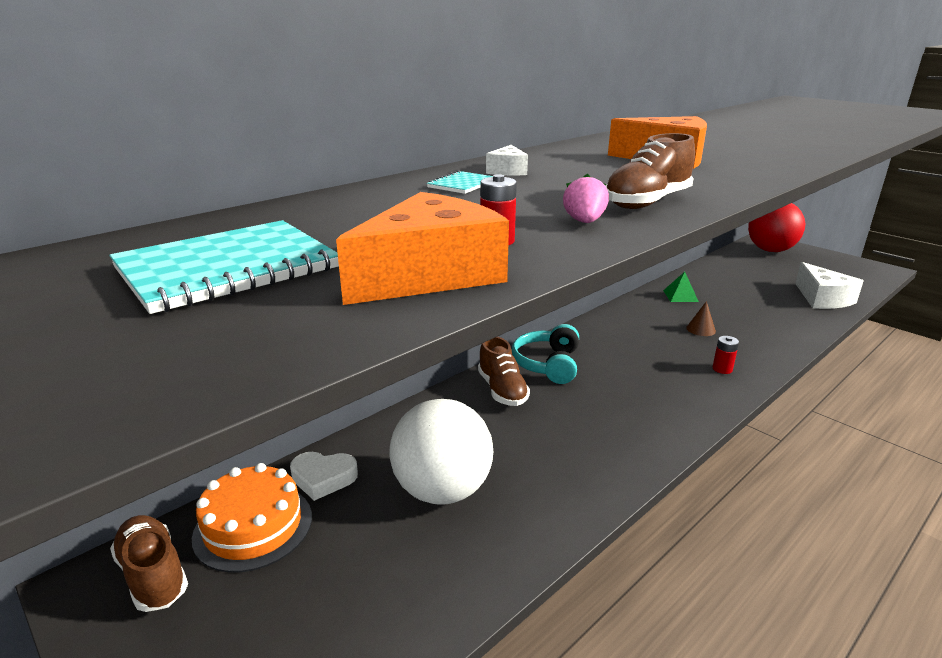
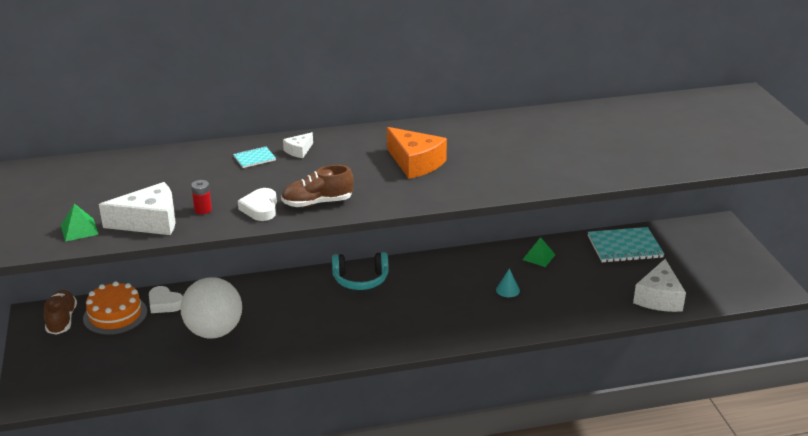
camera: 30 degrees right, 5 degrees up
(227, 269) = (86, 195): turquoise notebook -> turquoise notebook (624, 247)
(289, 321) = (79, 229): none -> green pyramid
(430, 275) = (149, 222): orange cheese -> white cheese
(502, 390) = (310, 287): brown shoe -> none
(548, 364) = (360, 279): turquoise headphones -> turquoise headphones turned 135 degrees counterclockwise
(584, 222) = (260, 208): pink strawberry -> white heart
(701, 329) = (507, 290): brown cone -> turquoise cone
(722, 369) = (473, 323): red battery -> none
(770, 250) = (704, 237): red ball -> none

